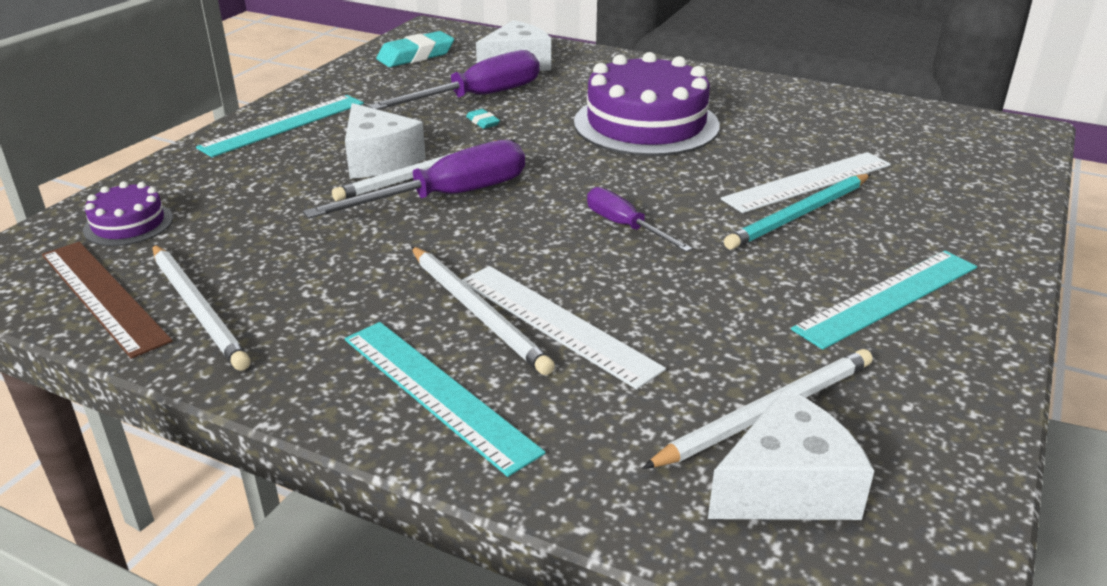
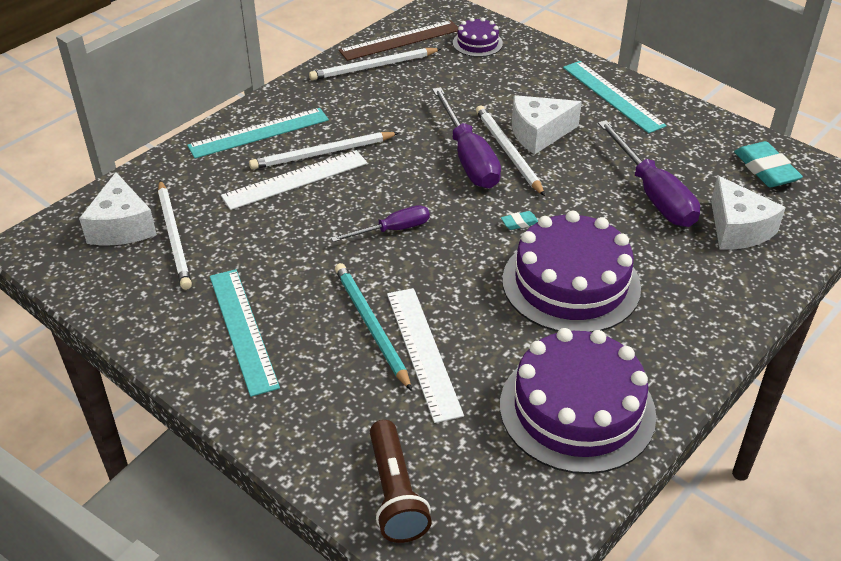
camera: 105 degrees right, 10 degrees up
(483, 122) = (596, 189): turquoise eraser -> turquoise eraser (519, 223)
(805, 111) = (577, 409): none -> purple cake
(986, 172) = (395, 493): none -> brown flashlight

